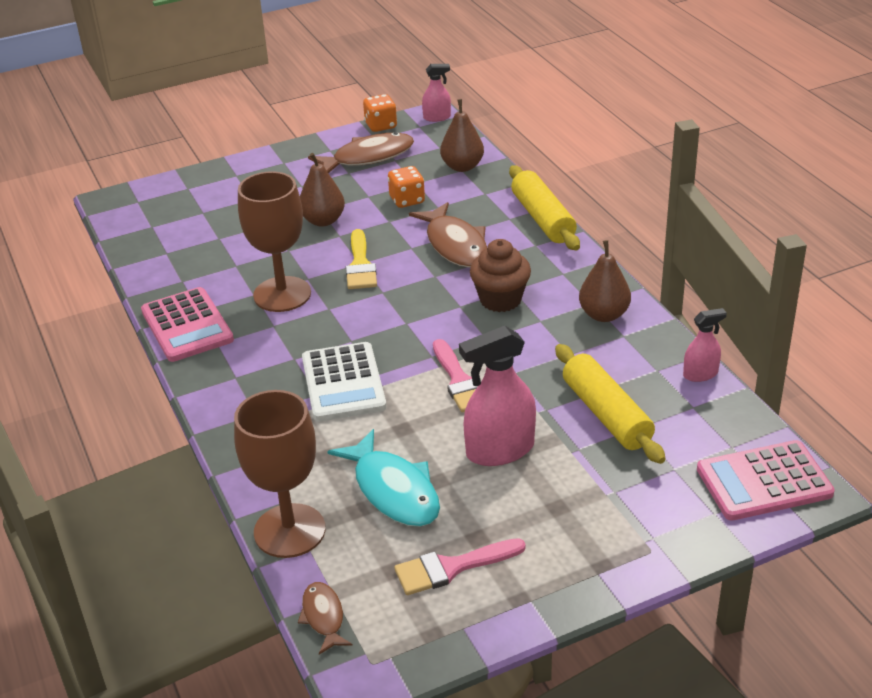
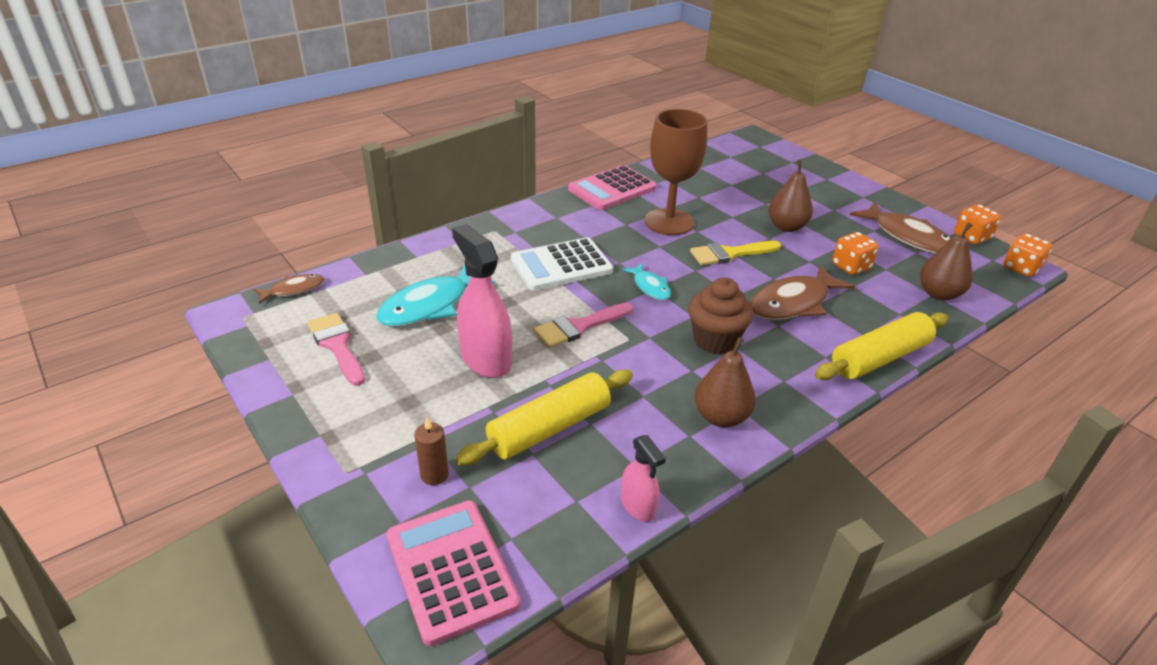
camera: 75 degrees right, 0 degrees up
(289, 531) = (384, 263): brown goblet -> none
(404, 326) = (650, 287): none -> turquoise fish
(437, 117) = (1021, 268): pink spray bottle -> orange dice
(659, 490) = (434, 475): none -> brown candle

